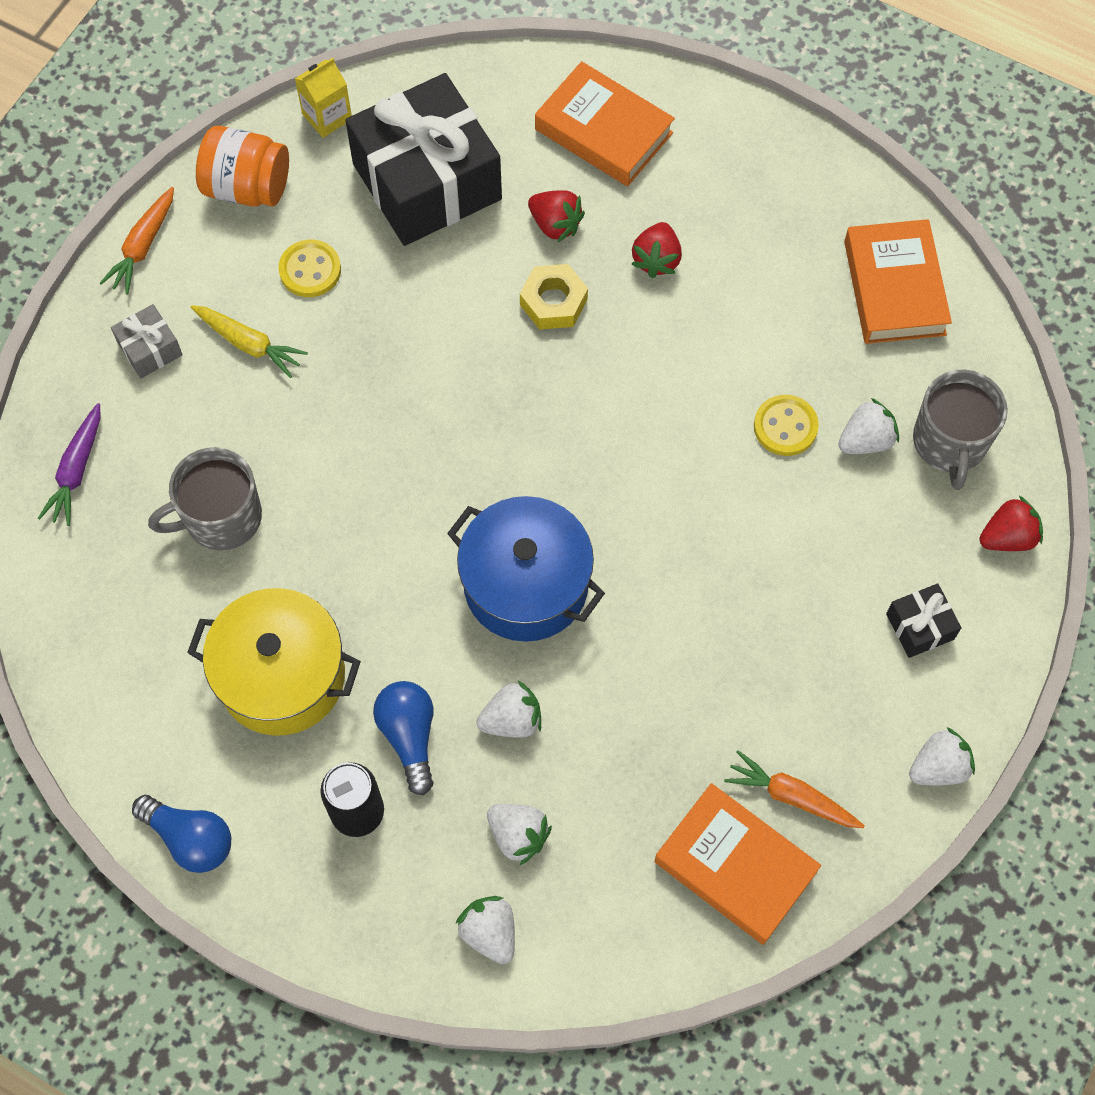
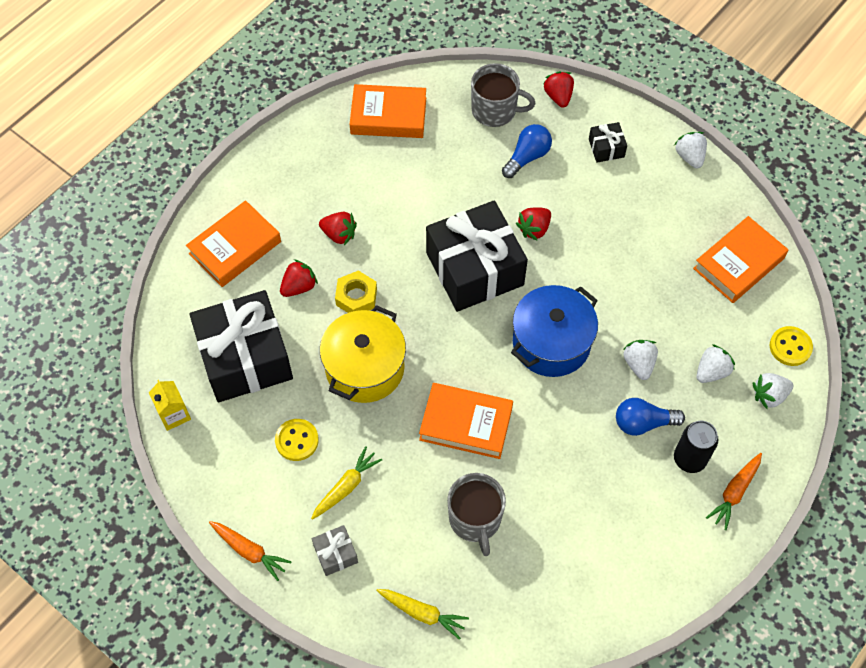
camera: 80 degrees left, 5 degrees down
(77, 470) = (422, 613): purple carrot -> yellow carrot
(190, 838) = (698, 561): blue light bulb -> blue light bulb (527, 157)
(247, 187) = (218, 474): orange jar -> none
(282, 676) = (594, 493): yellow pot -> yellow pot (365, 368)
(369, 483) = (466, 424): none -> orange book
(636, 456) = (475, 269): none -> black gift
(730, 533) = (534, 229): none -> red strawberry
(785, 427) = (469, 188): yellow button -> yellow button (790, 347)
(791, 796) = (700, 228): orange carrot -> orange carrot (734, 492)
(865, 440) = (486, 150): white strawberry -> none

